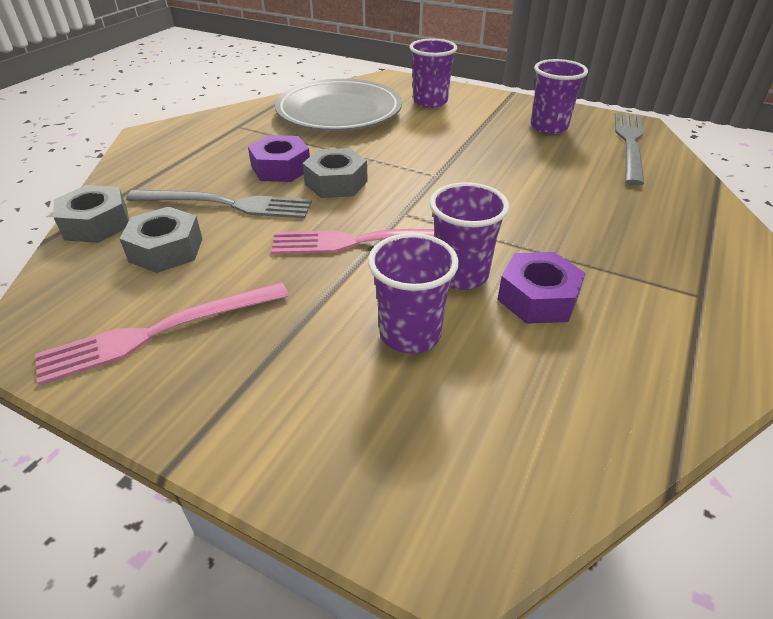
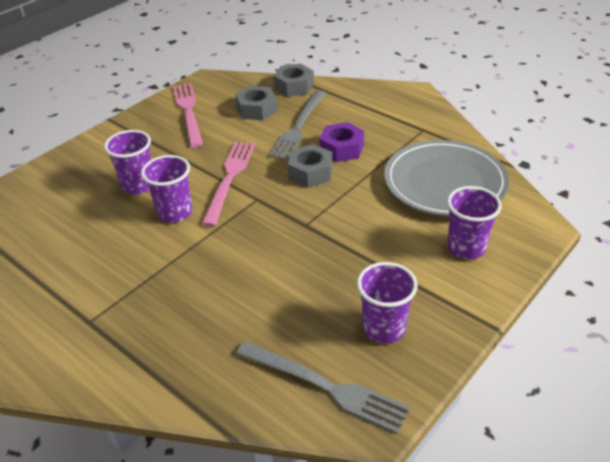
camera: 105 degrees right, 0 degrees up
(537, 298) = (135, 240): purple nut -> none

